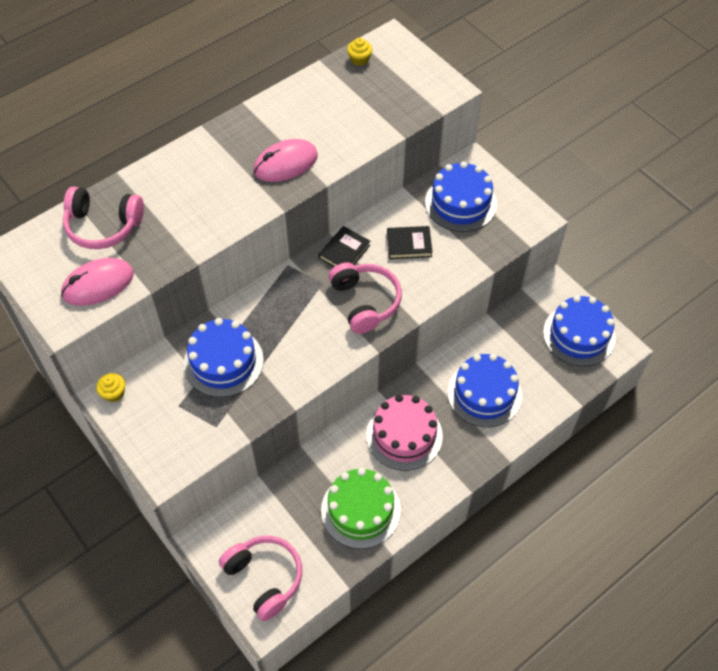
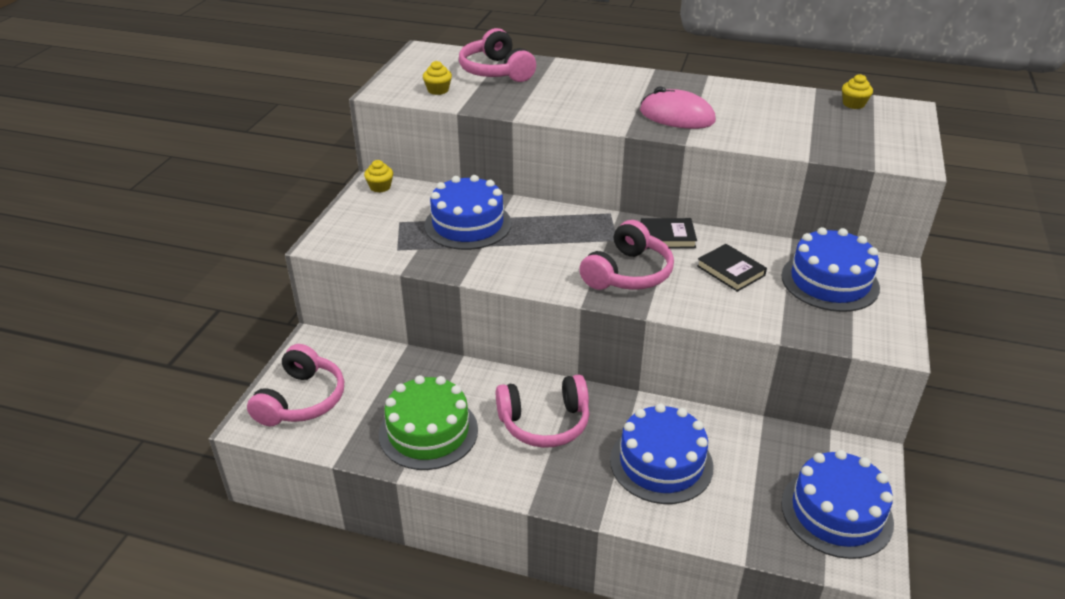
camera: 55 degrees right, 20 degrees down
(98, 284) = (438, 90): pink mouse -> yellow cupcake
(404, 435) = (544, 422): pink cake -> pink headphones

